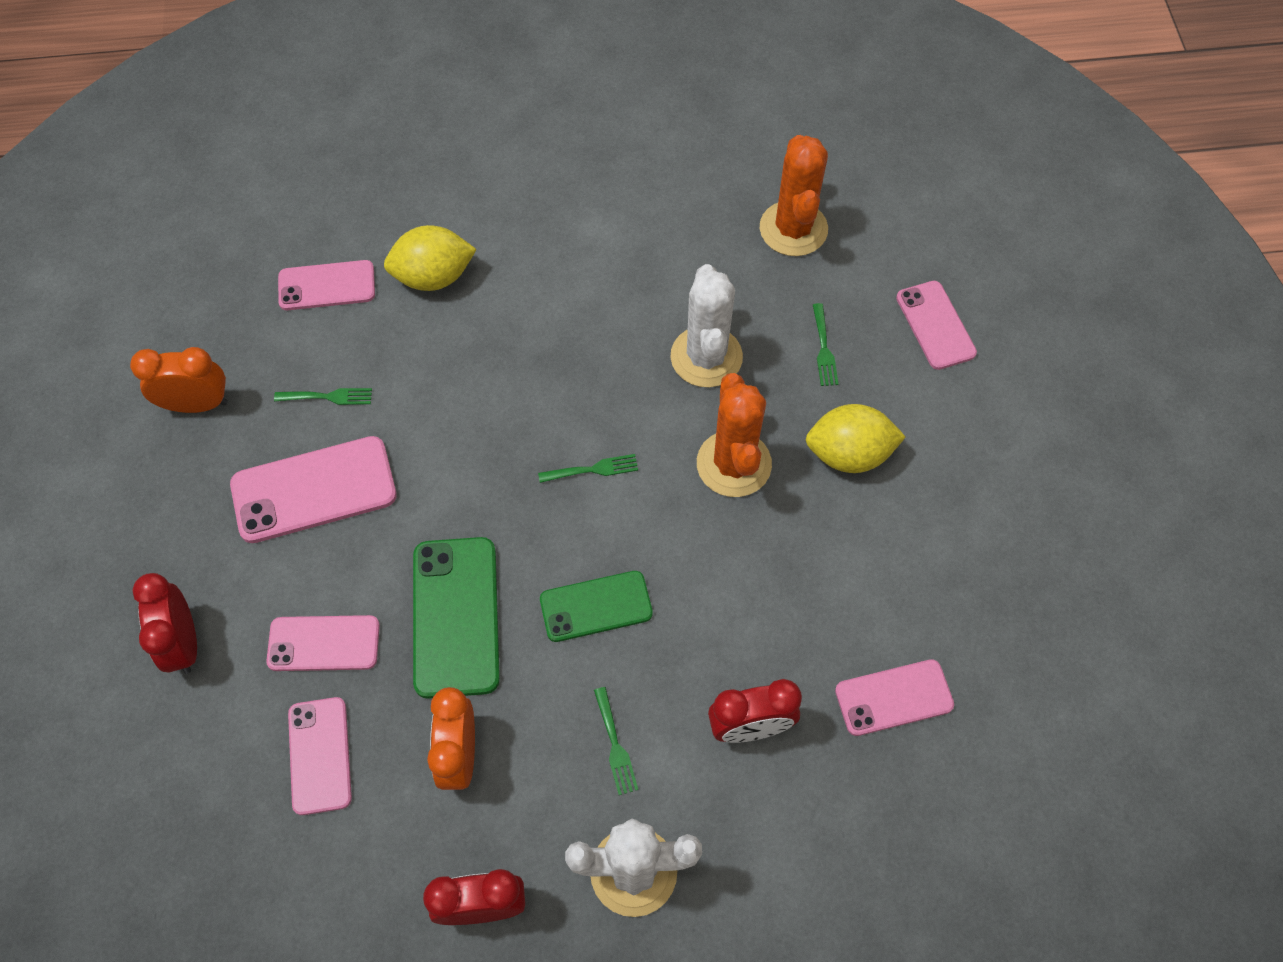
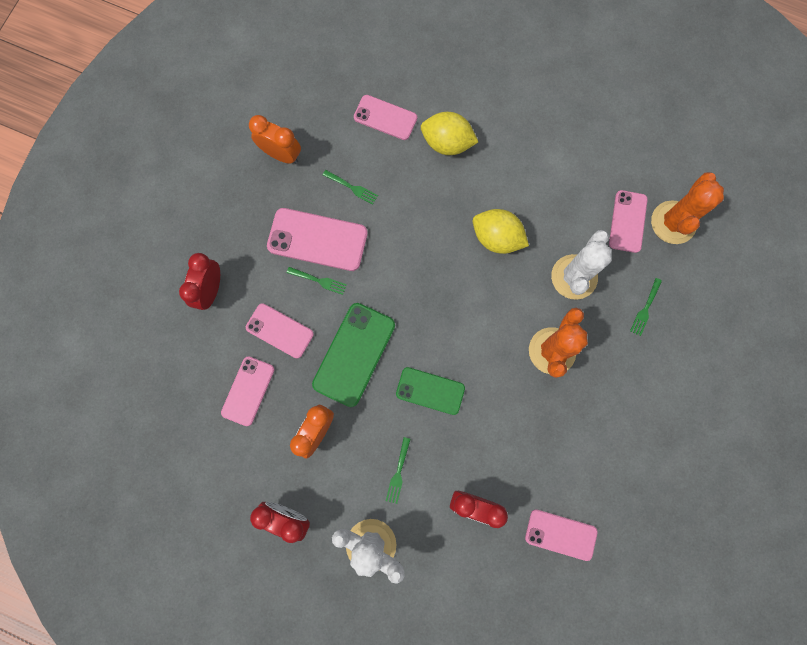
camera: 30 degrees right, 15 degrees up
(593, 469) = (472, 310): green fork -> green fork (319, 280)
(849, 454) = (621, 381): yellow lemon -> yellow lemon (496, 238)
(935, 325) = (721, 330): pink phone -> pink phone (627, 221)

